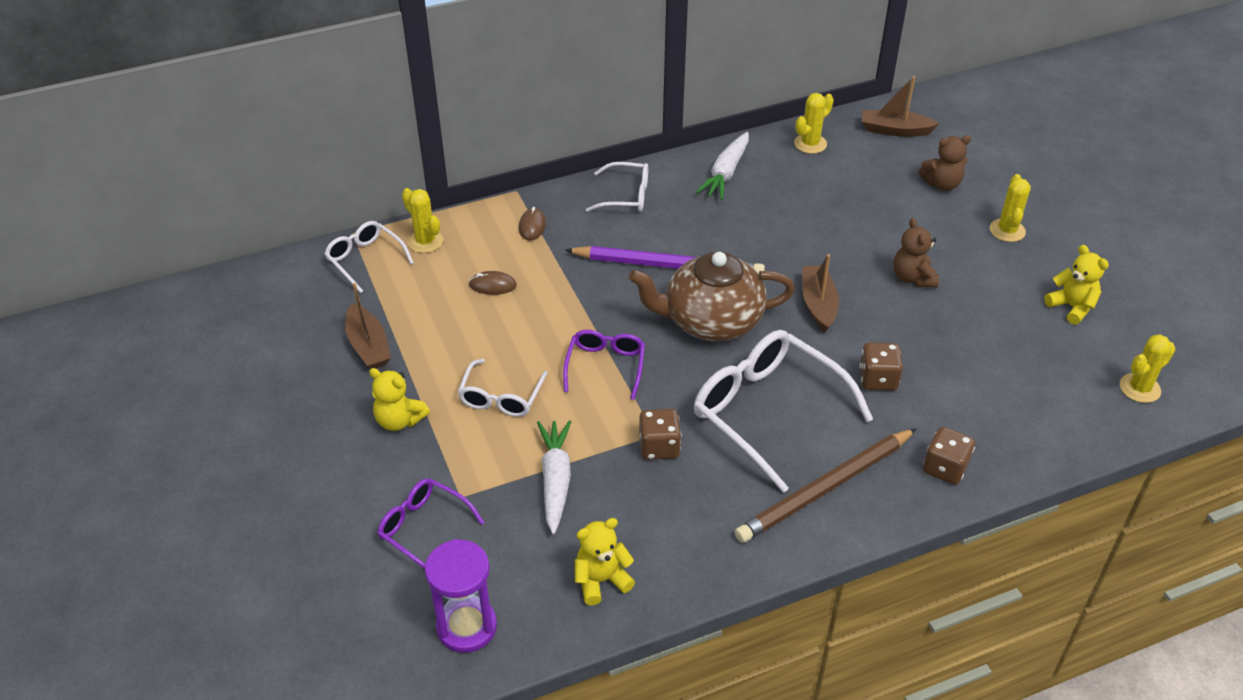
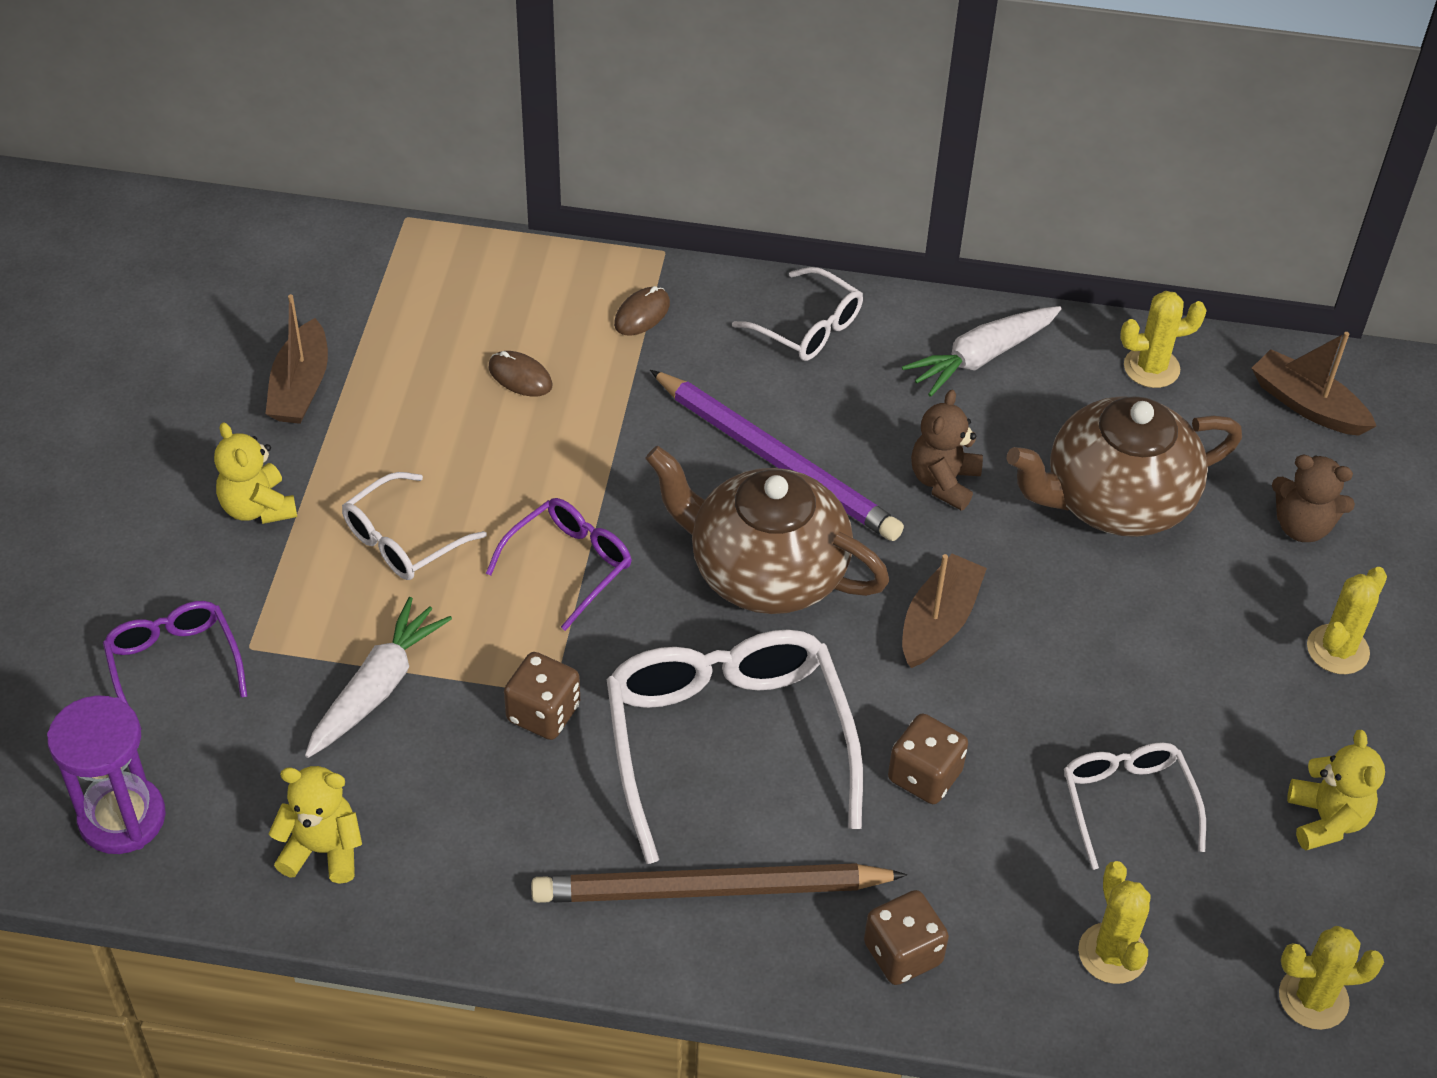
camera: 30 degrees right, 5 degrees up
(365, 260) = (391, 263): white glasses -> white glasses (1127, 803)
(425, 241) = (486, 272): yellow cactus -> yellow cactus (1112, 953)
(848, 210) = (1115, 500): none -> brown teapot
(913, 278) = (1117, 651): brown teddy bear -> brown teddy bear (944, 482)

